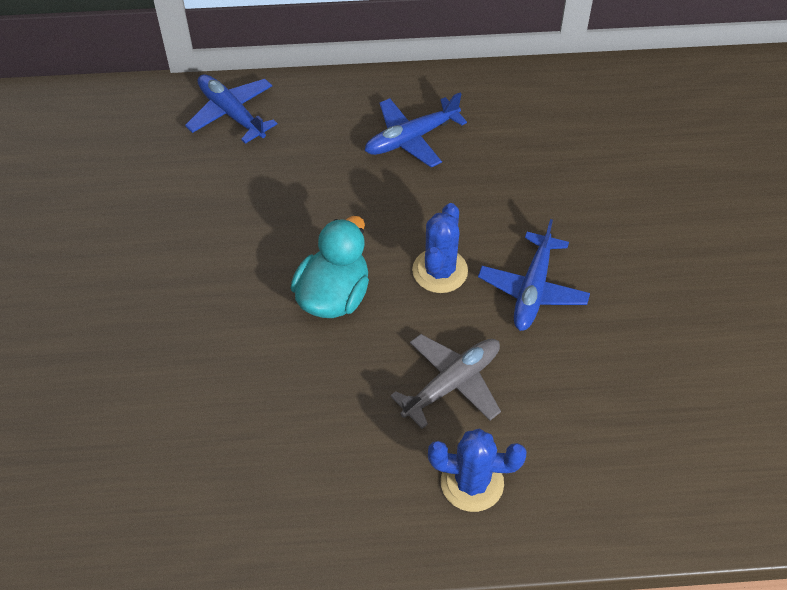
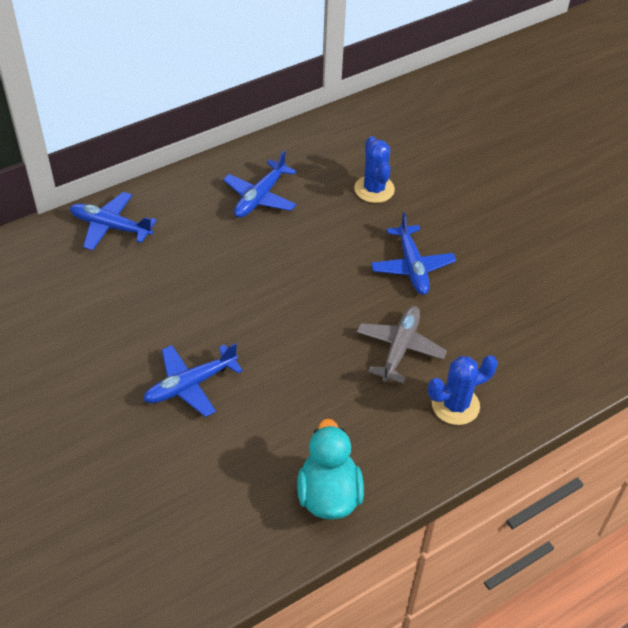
camera: 30 degrees left, 5 degrees down
(196, 325) = (190, 385): none -> blue plane
(333, 296) = (278, 324): turquoise duck -> turquoise duck (328, 495)
(440, 271) = (341, 278): blue cactus -> blue cactus (374, 189)

